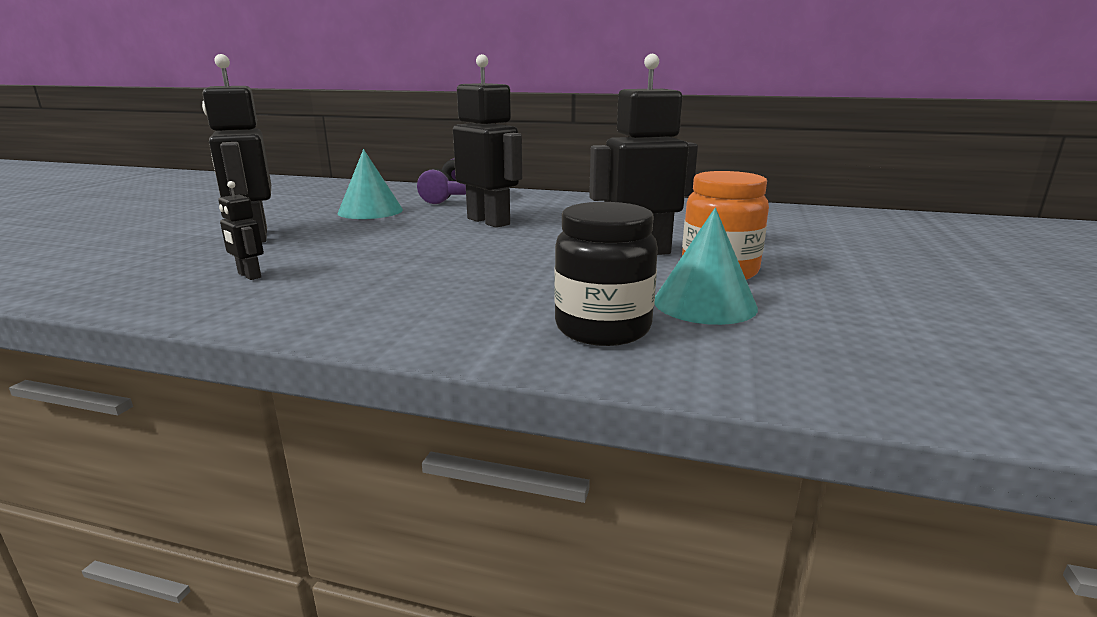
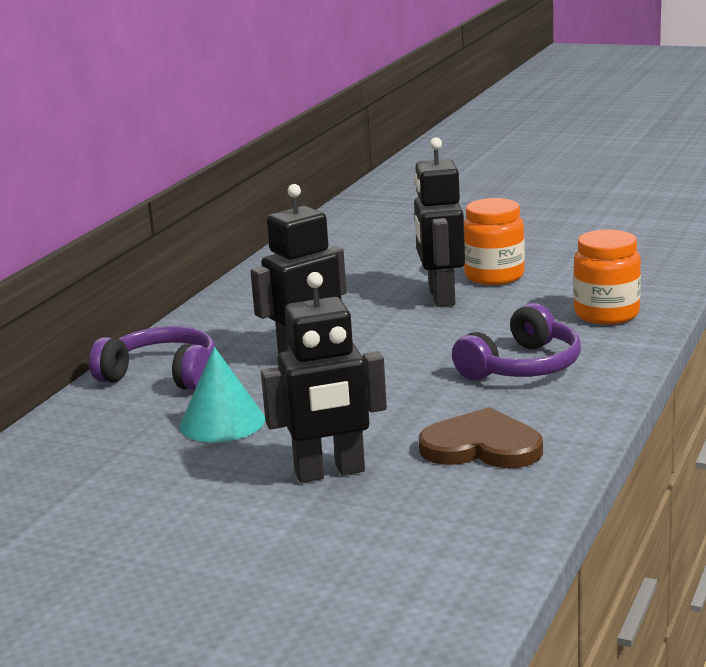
camera: 80 degrees left, 0 degrees up
(249, 275) = (482, 446): black robot -> brown heart
(434, 287) = (522, 366): none -> purple headphones
(602, 328) = (606, 314): black jar -> orange jar
(704, 303) = (562, 286): turquoise cone -> none

